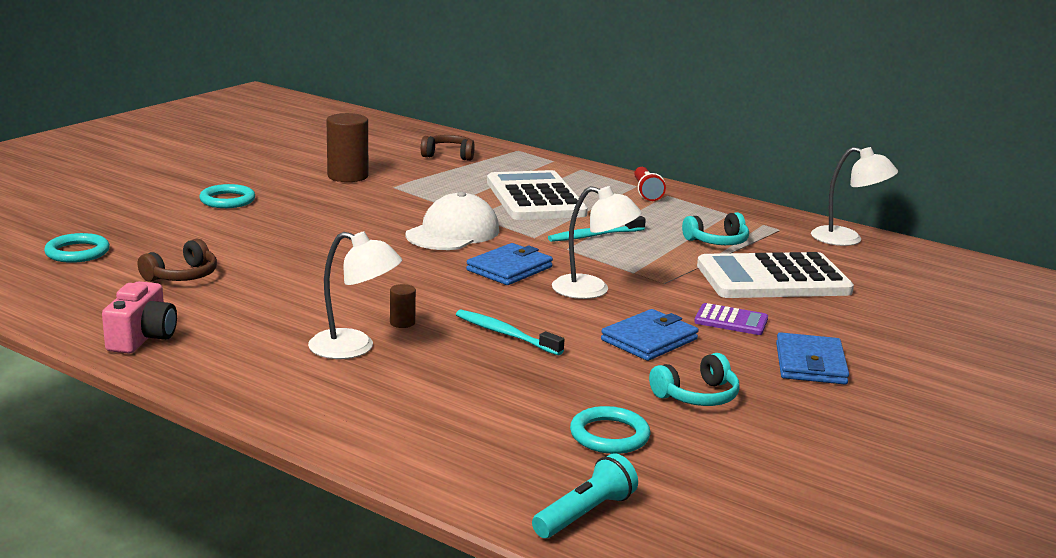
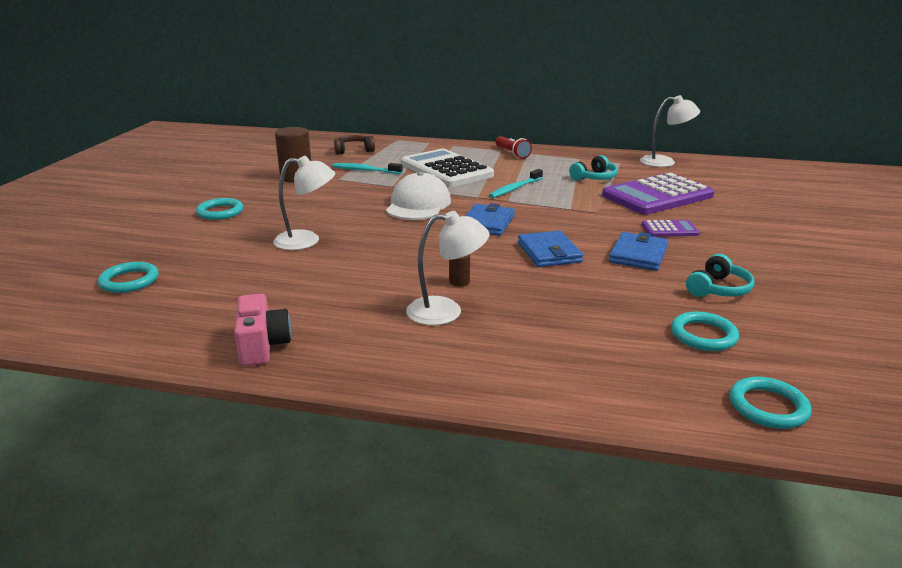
camera: 20 degrees left, 5 degrees up
(182, 276) = (244, 282): brown headphones -> none
(505, 334) = (541, 273): turquoise toothbrush -> turquoise toothbrush (365, 170)
(585, 514) = (768, 407): turquoise flashlight -> turquoise ring
(592, 290) = (559, 227): white lamp -> white lamp (306, 241)
(773, 279) = (657, 196): white calculator -> purple calculator
(810, 364) = (752, 248): blue wallet -> blue wallet (549, 252)

